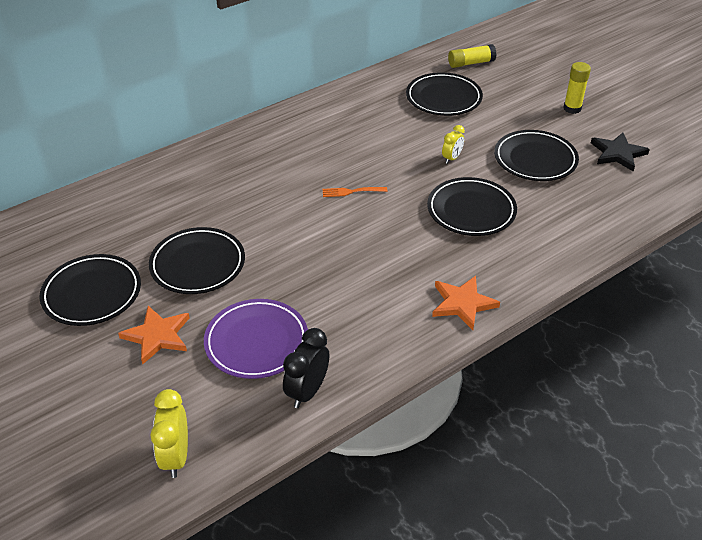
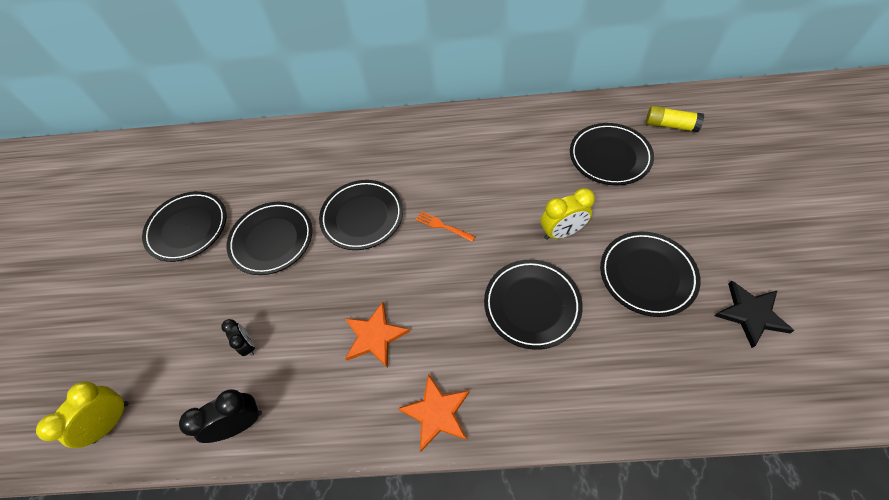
camera: 40 degrees right, 15 degrees up
(157, 336) = (193, 294): orange star -> orange star (375, 336)
(256, 342) = (248, 345): purple plate -> black clock
(271, 214) = (362, 217): none -> black plate
(451, 158) = (562, 232): yellow clock -> yellow clock, size x1.59
(572, 108) = (741, 228): yellow glue stick -> none

